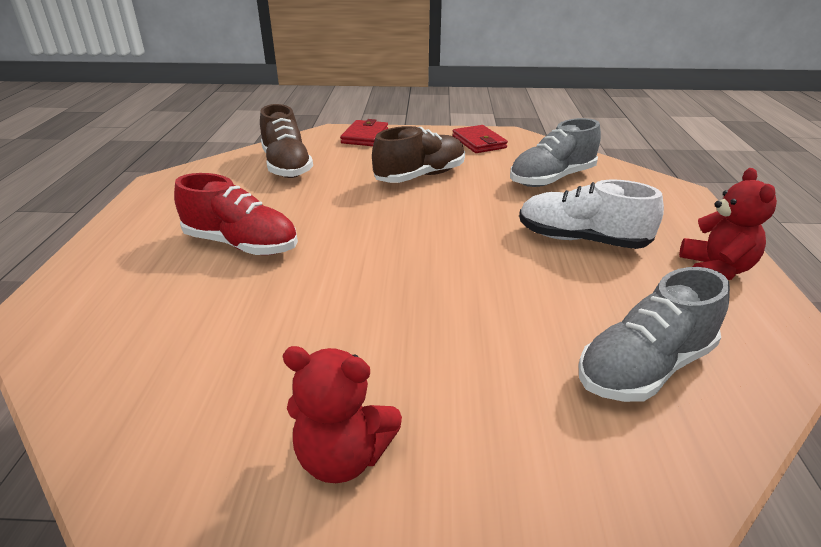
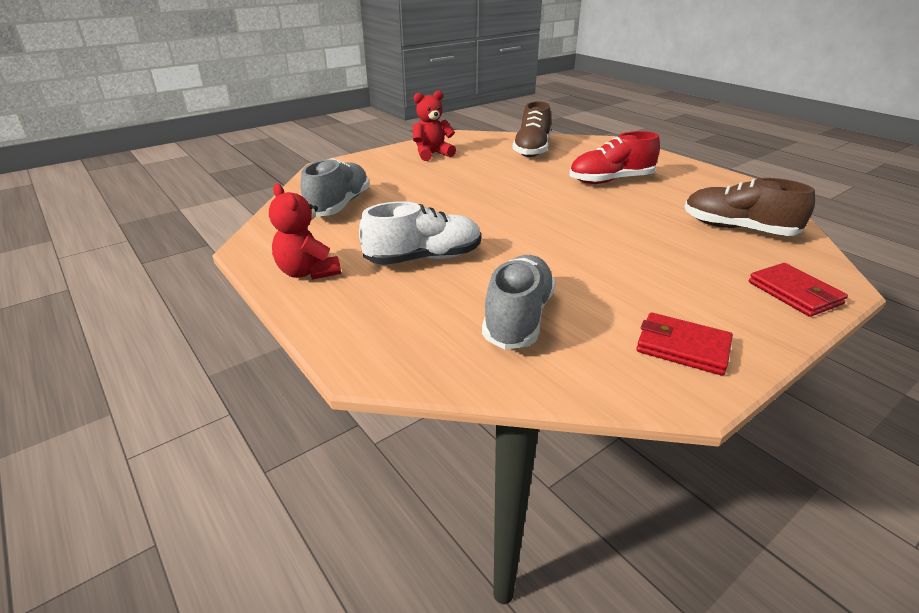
camera: 140 degrees right, 0 degrees up
(420, 176) = (630, 265): brown shoe -> brown shoe (532, 150)

